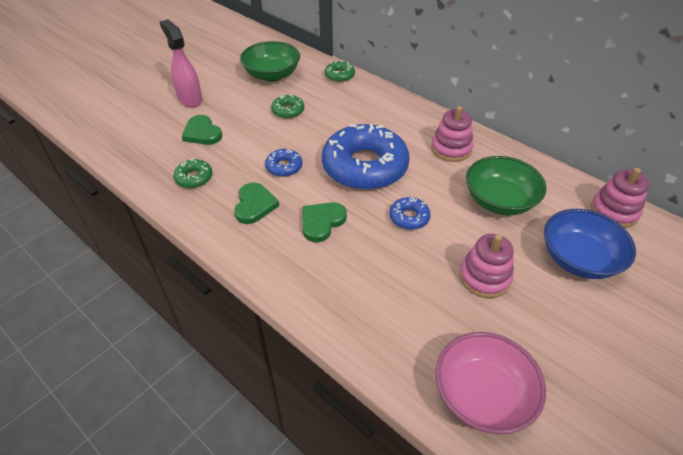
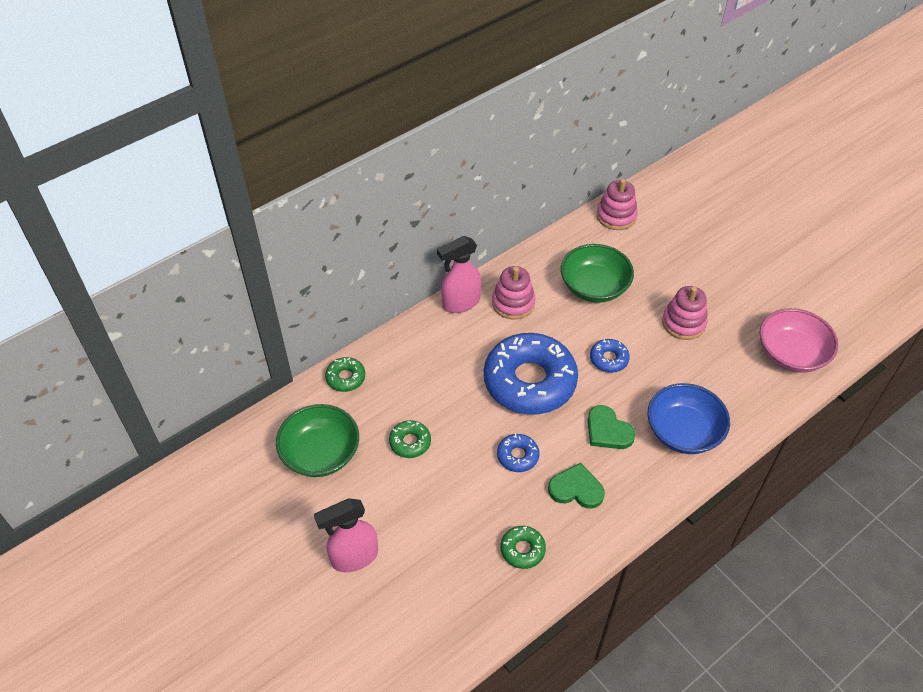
camera: 80 degrees left, 5 degrees up
(202, 133) = (435, 541): green heart -> none
(436, 119) = (460, 303): none -> pink spray bottle
(578, 259) = (667, 257): blue bowl -> blue bowl (683, 432)

